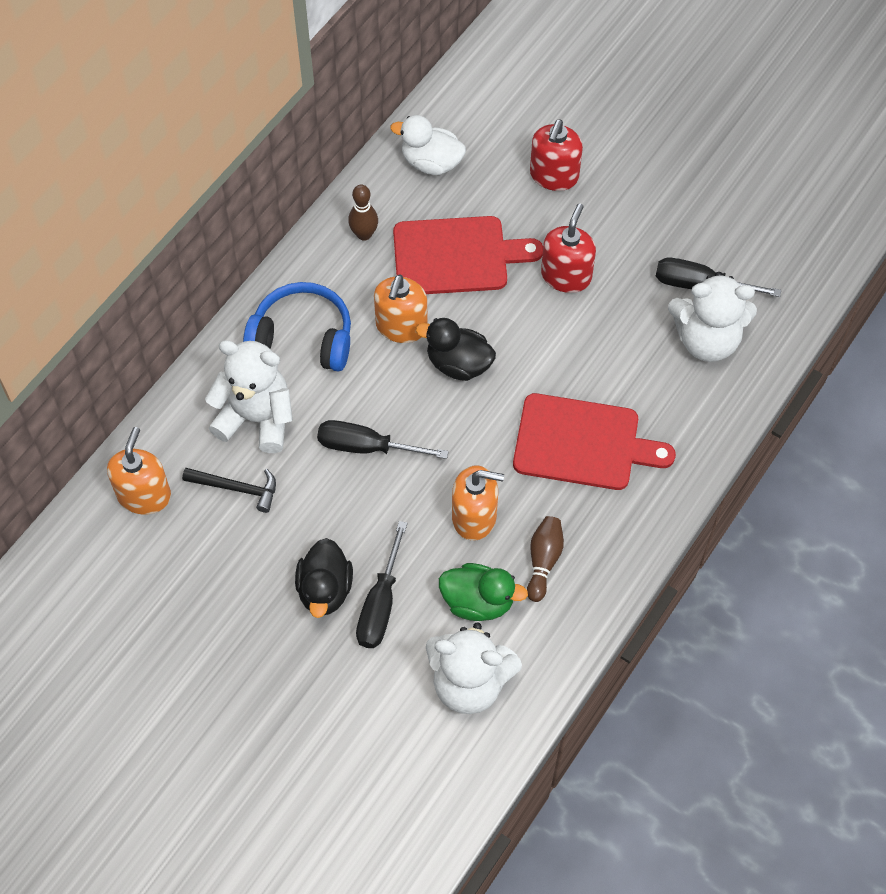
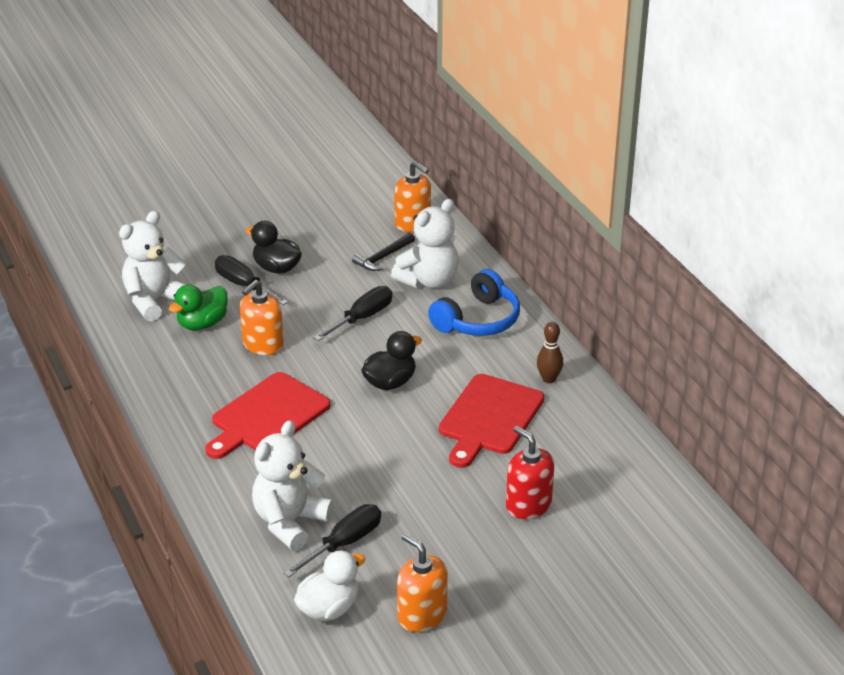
camera: 120 degrees right, 25 degrees down
(401, 326) = (447, 367): orange soap dispenser -> orange soap dispenser (422, 615)
(431, 162) = (595, 439): white duck -> white duck (329, 609)
(543, 561) = (199, 362): brown bowling pin -> none
(566, 276) = (420, 469): red soap dispenser -> none

